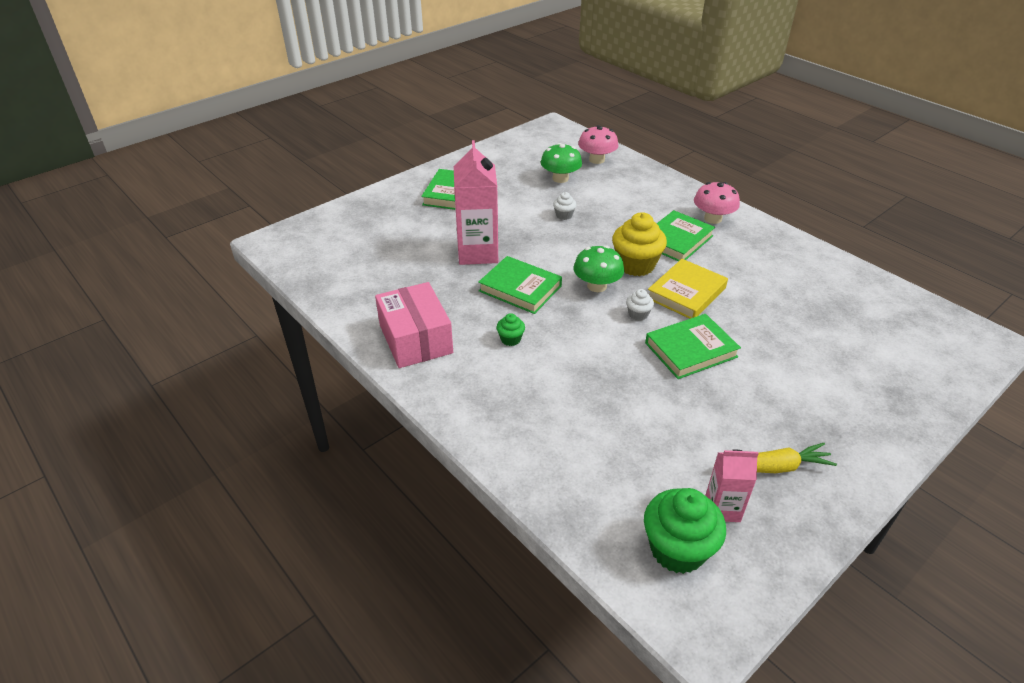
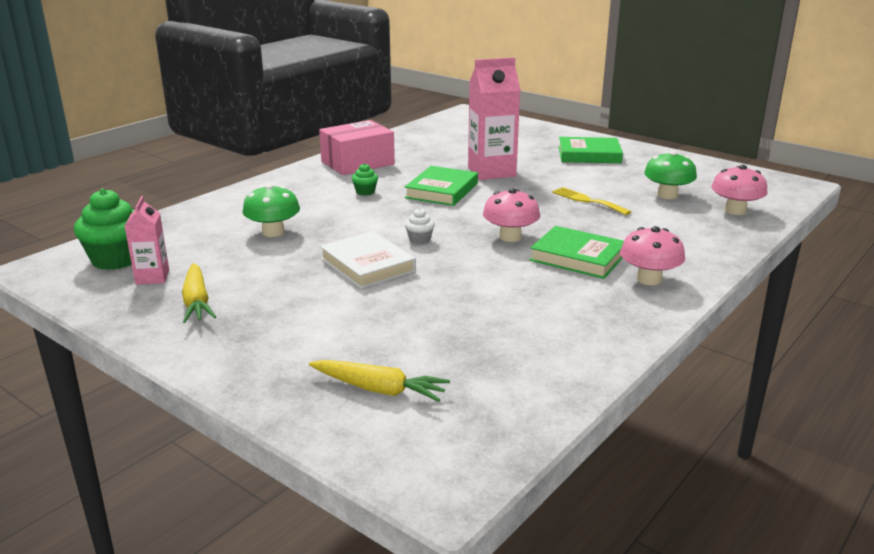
camera: 80 degrees right, 15 degrees down
(564, 215) = (587, 200): white cupcake -> yellow fork
(597, 286) = (461, 220): green mushroom -> green mushroom (273, 232)
(635, 265) = (510, 237): yellow cupcake -> pink mushroom
(686, 293) = (469, 263): yellow book -> none
(690, 350) = (367, 265): green book -> white book
(891, 358) = (379, 389): none -> yellow carrot

